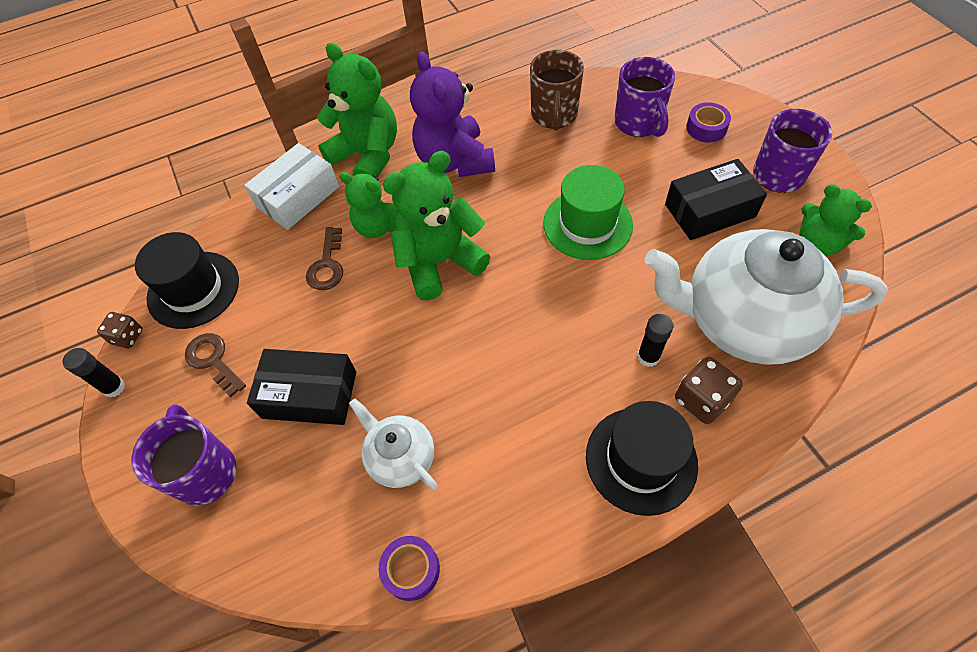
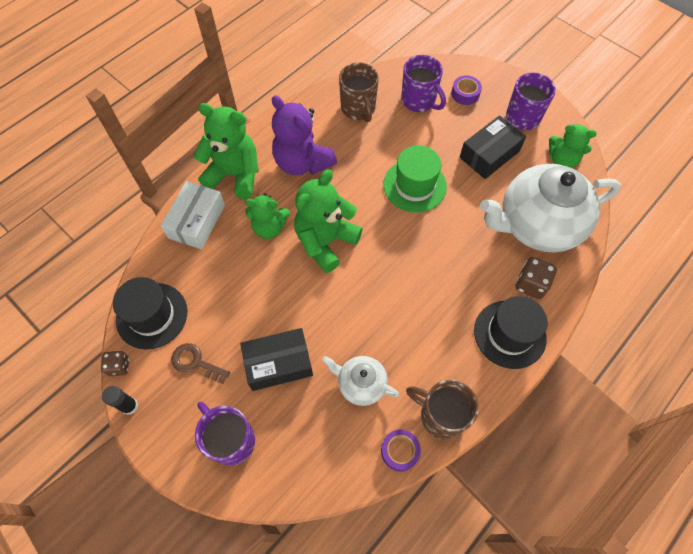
camera: 25 degrees left, 5 degrees up
(327, 265) = (245, 267): brown key -> none
(491, 540) = (441, 415): none -> brown mug
(648, 357) = (489, 266): black glue stick -> none

